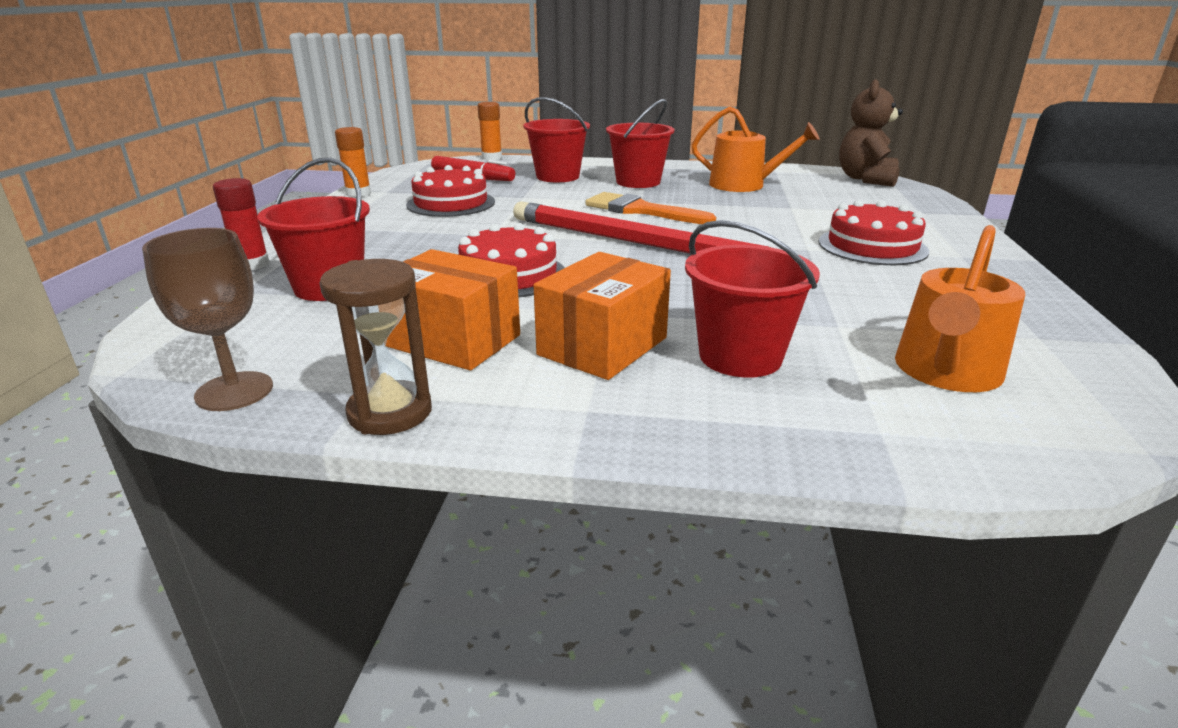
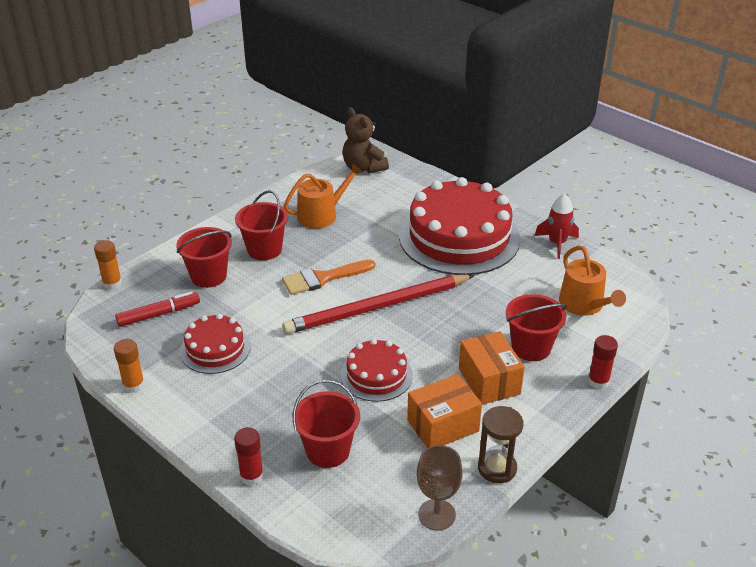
camera: 55 degrees left, 10 degrees up
(763, 451) = (598, 381): none -> red glue stick
(872, 246) = (459, 237): red cake -> red cake, size x2.00
(1034, 306) = (557, 243): none -> red rocket

